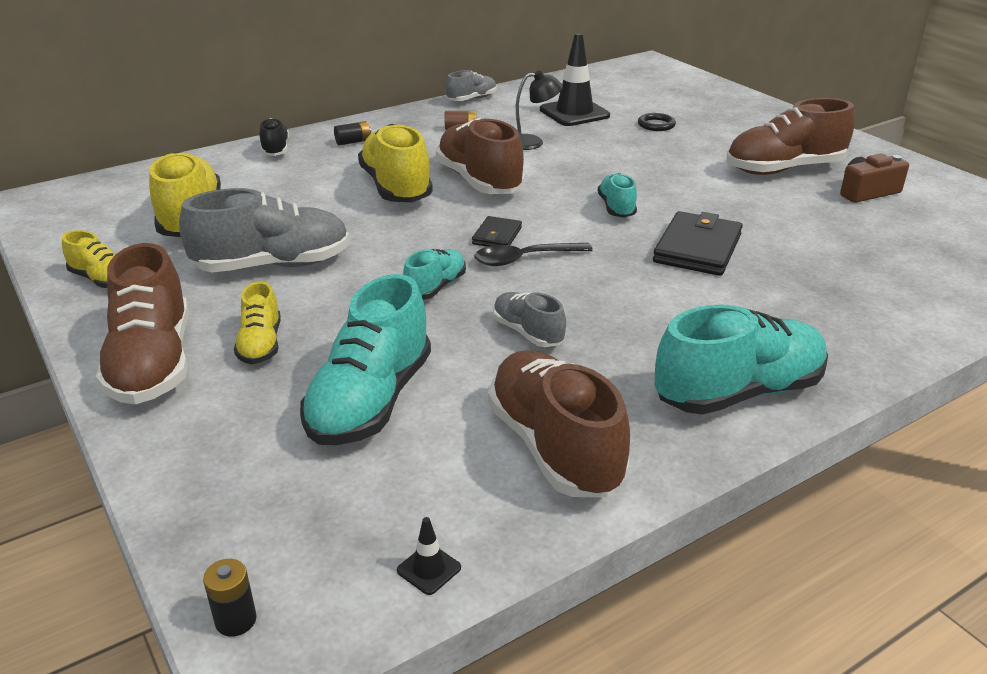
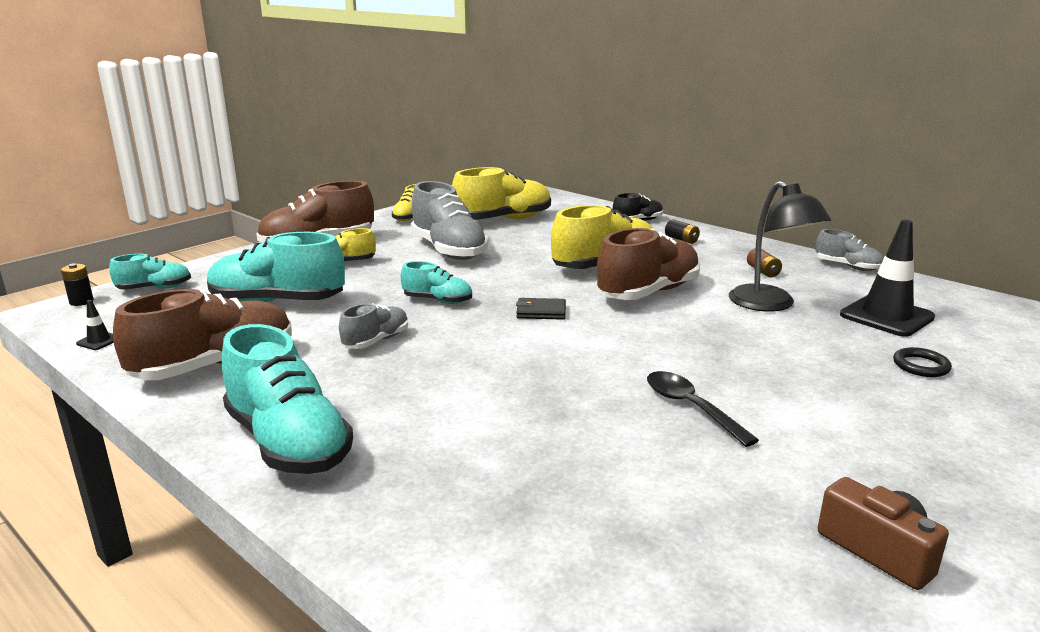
camera: 75 degrees right, 10 degrees down
(524, 259) = (503, 327): black spoon -> black spoon (690, 407)
(533, 142) = (770, 304): black lamp -> black lamp, size x1.52
(616, 208) = (645, 359): turquoise shoe -> turquoise shoe (154, 288)
(697, 248) = (578, 410): black wallet -> none
(784, 169) = (883, 468): brown shoe -> none

